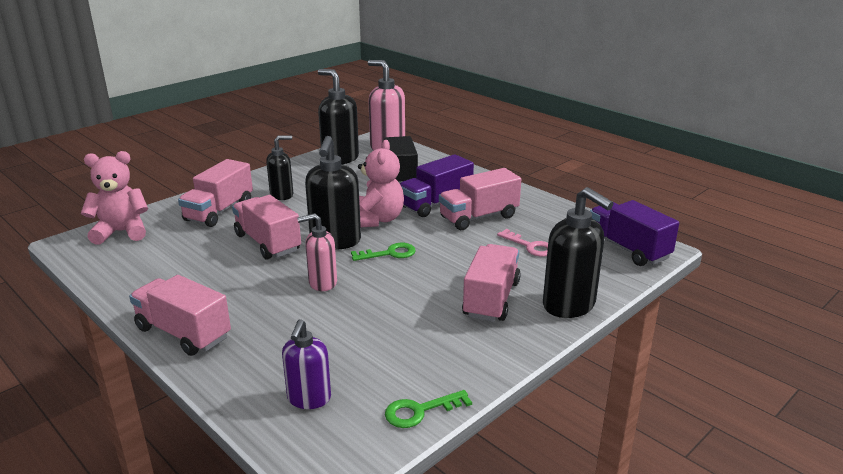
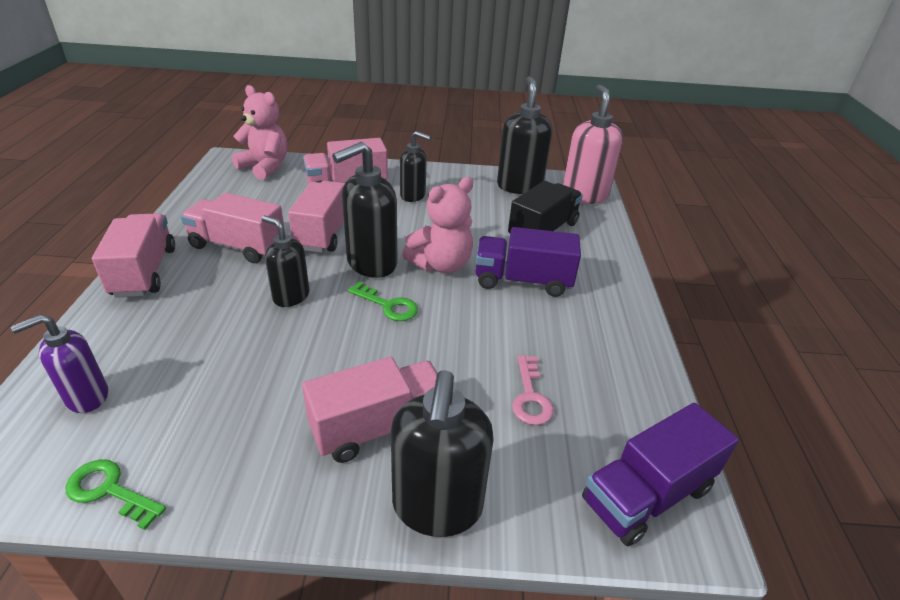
camera: 45 degrees right, 10 degrees up
(322, 283) = (291, 296): pink soap dispenser -> black soap dispenser
(478, 217) = (538, 323): pink truck -> pink truck (238, 246)
(628, 249) = (647, 494): purple truck -> purple truck turned 135 degrees counterclockwise

